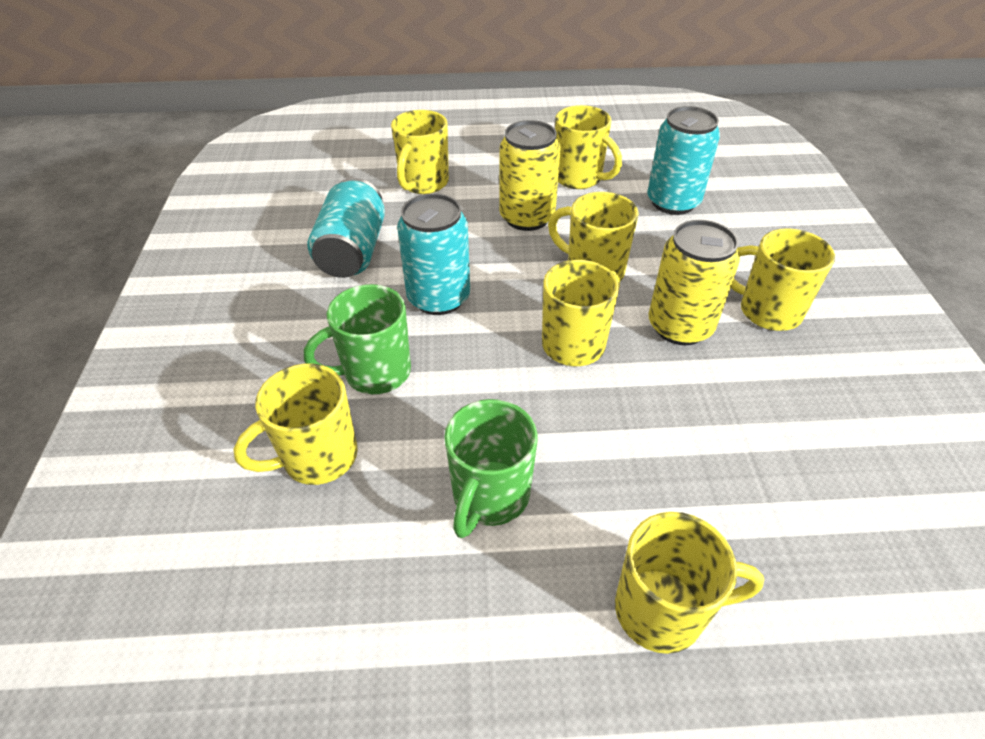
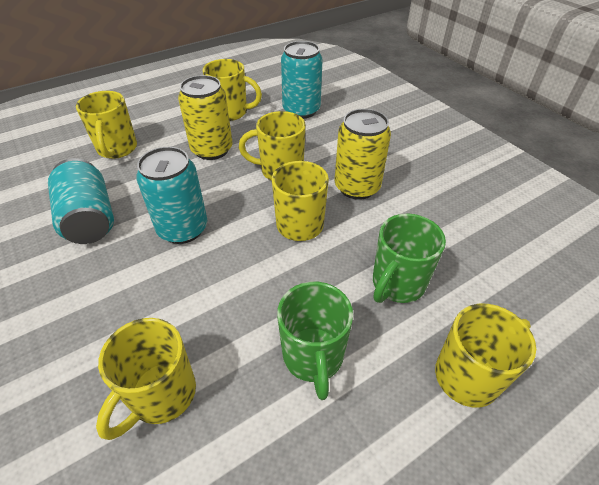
camera: 30 degrees left, 0 degrees up
(375, 373) = (167, 305): green mug -> green mug (397, 284)
(767, 311) = (399, 159): yellow mug -> none

